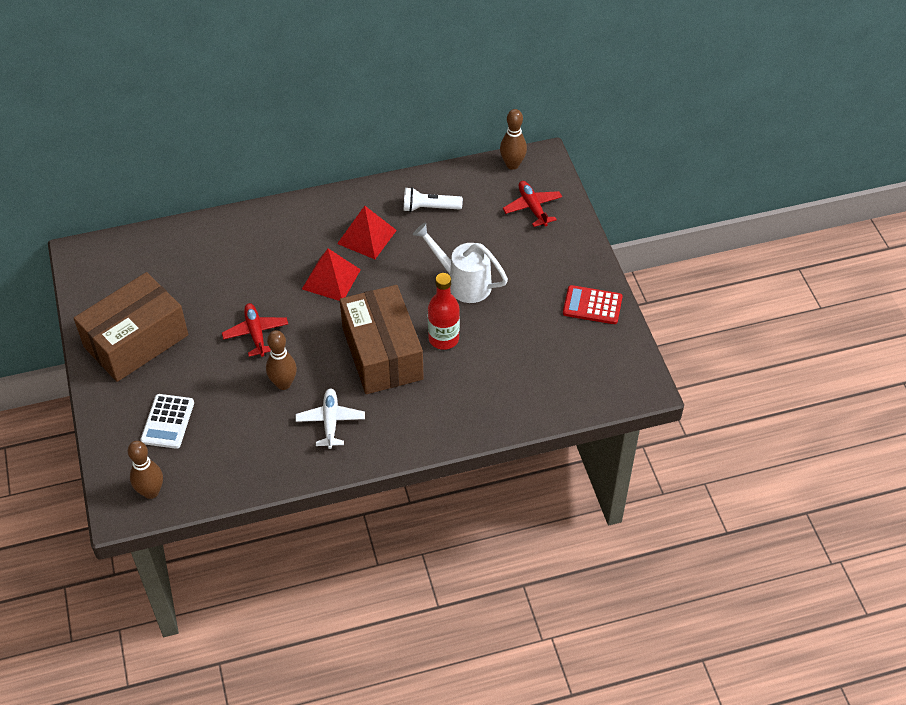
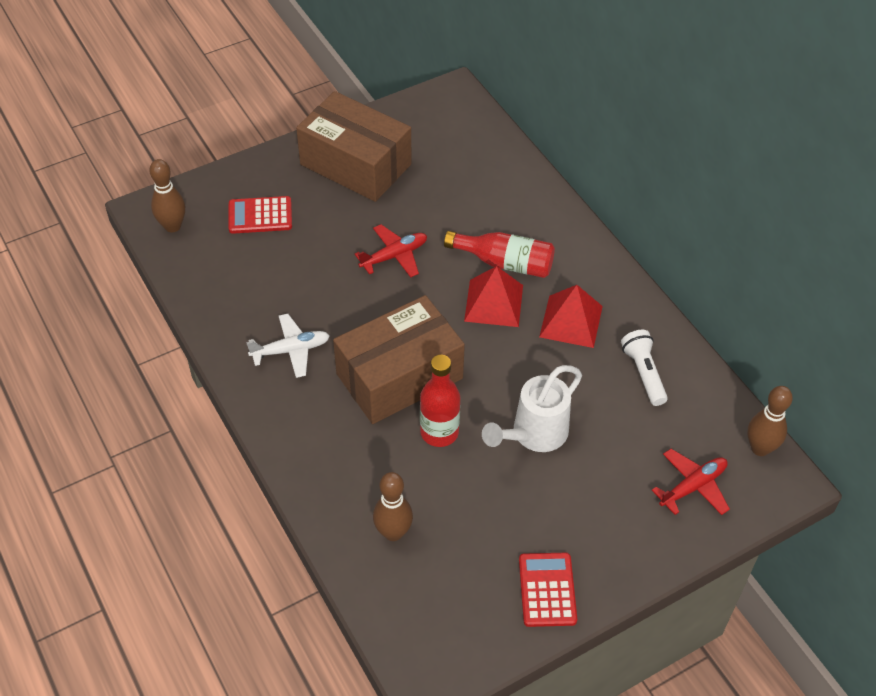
camera: 75 degrees right, 0 degrees up
(167, 422) = (260, 215): white calculator -> red calculator
(283, 383) = (332, 296): brown bowling pin -> brown bowling pin (393, 532)
(293, 263) = (505, 263): none -> red bottle
(463, 283) = (534, 434): white watering can -> white watering can turned 150 degrees counterclockwise

